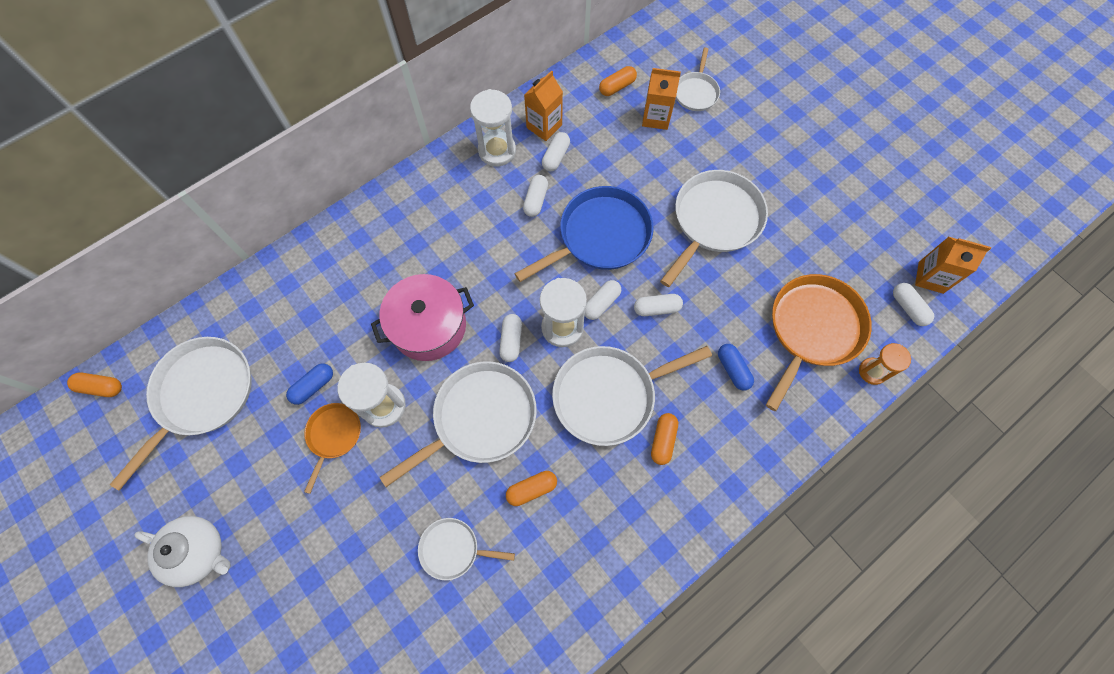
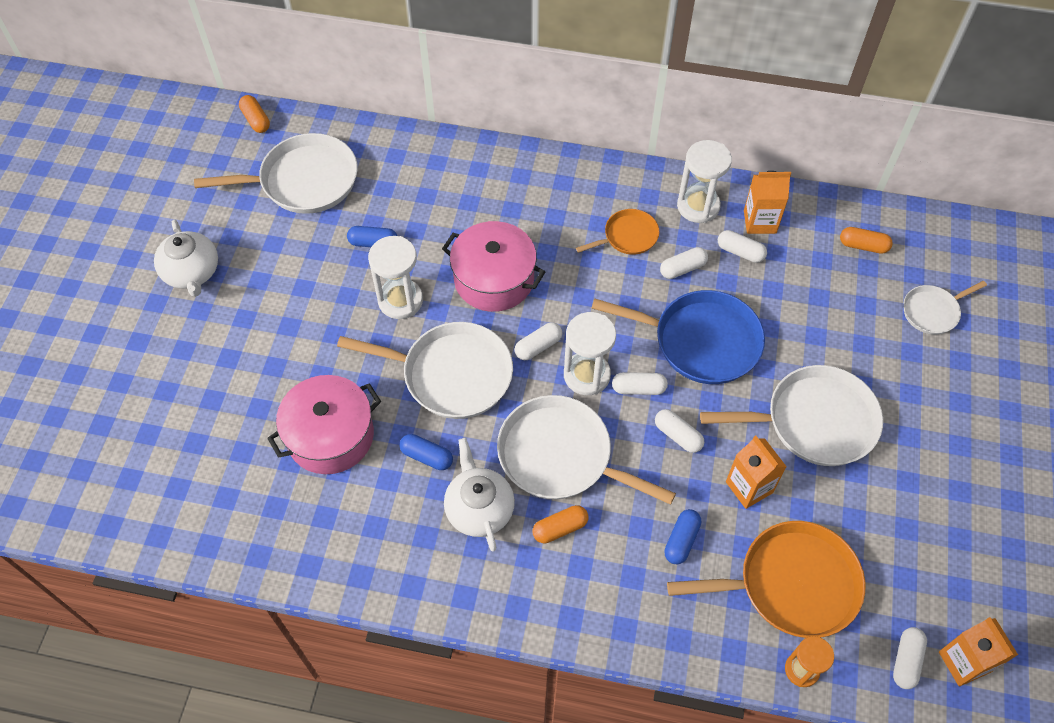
camera: 50 degrees right, 10 degrees down
(333, 435) = (348, 286): orange pan -> orange pan (628, 236)
(453, 549) = (330, 436): white pan -> pink pot
(531, 489) = (427, 456): orange capsule -> blue capsule
(556, 157) = (740, 252): white capsule -> white capsule turned 45 degrees clockwise
(604, 484) = (479, 508): none -> white teapot
(656, 118) = (867, 299): orange carton -> orange carton (749, 487)

